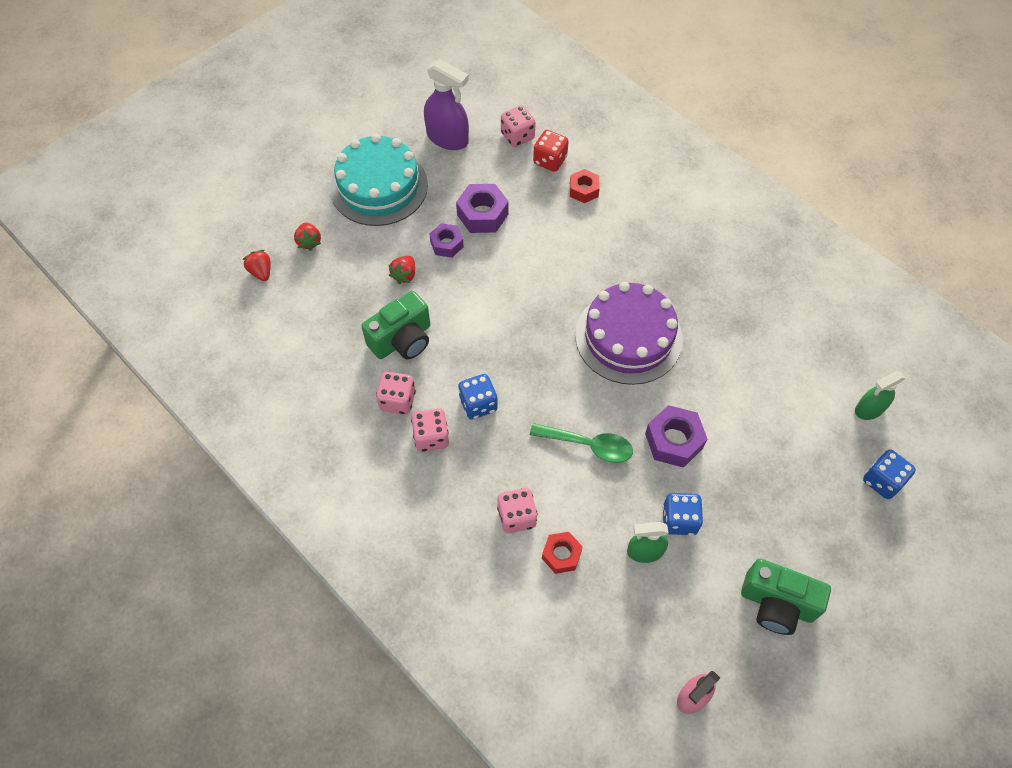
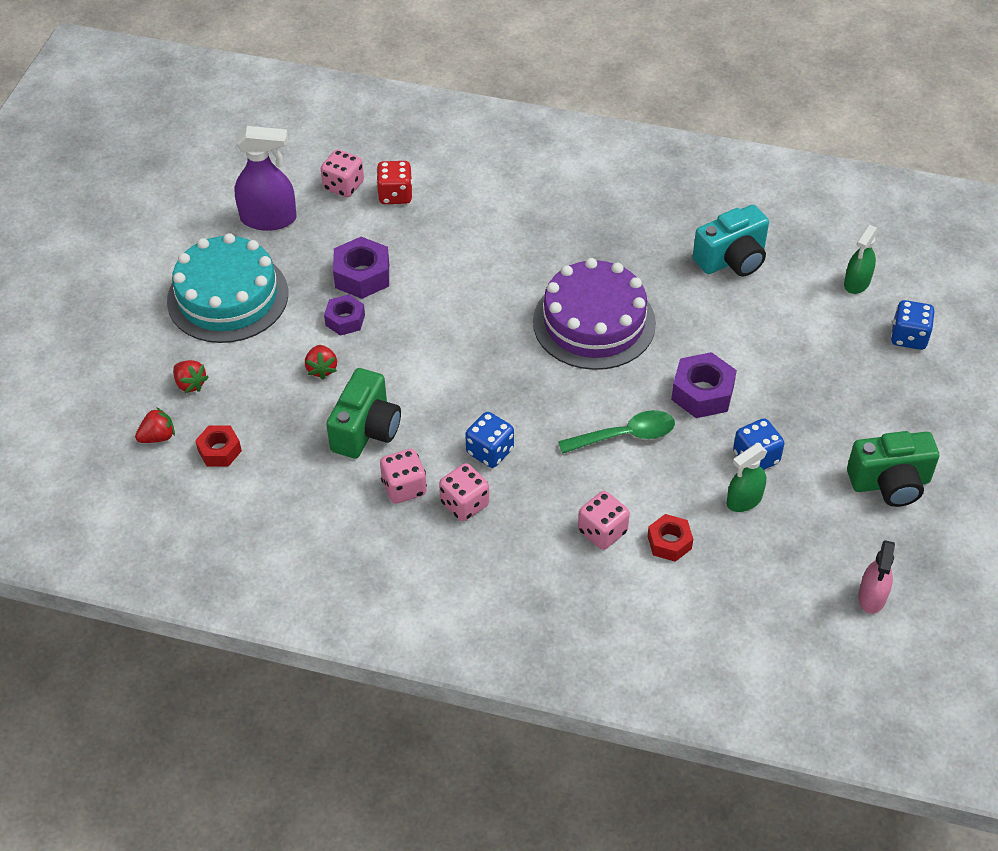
camera: 30 degrees left, 10 degrees down
(261, 272) = (158, 437): red strawberry -> red strawberry turned 120 degrees clockwise
(583, 190) = (451, 208): red nut -> red nut (219, 451)
(776, 337) = (732, 259): none -> turquoise camera

